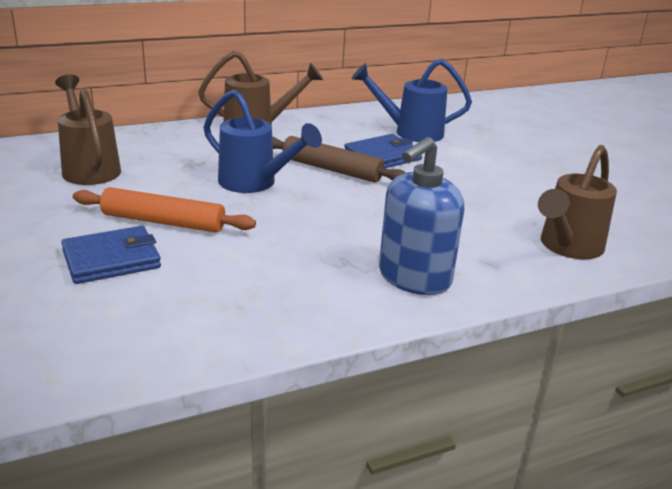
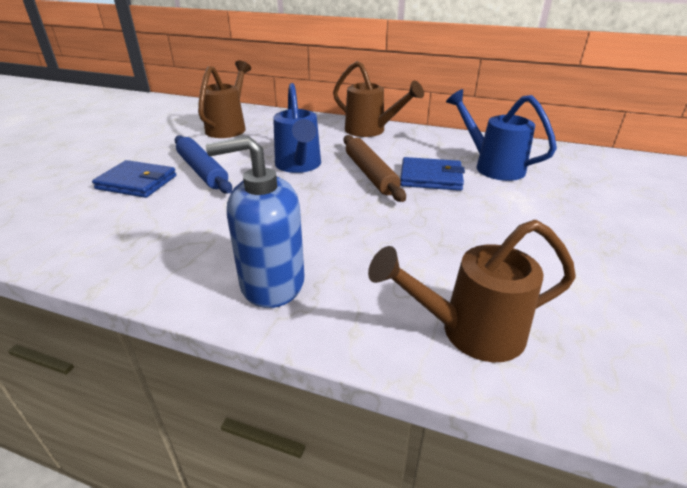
camera: 45 degrees right, 5 degrees up
(163, 222) = (202, 171): orange rolling pin -> blue rolling pin

